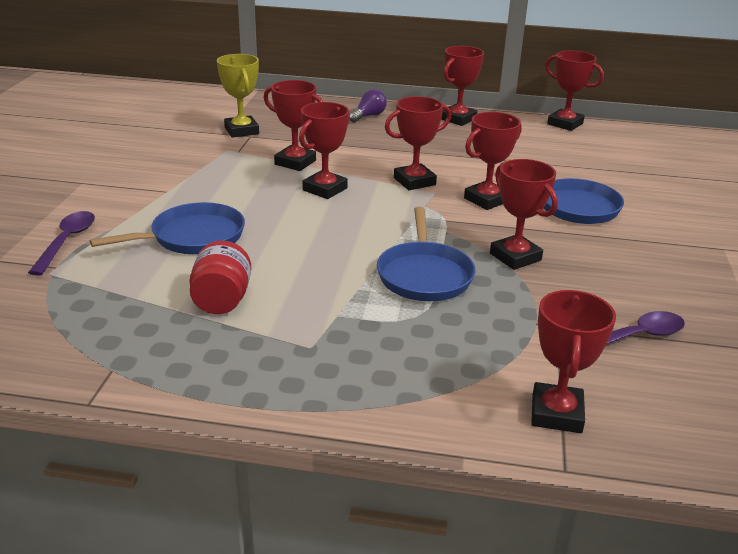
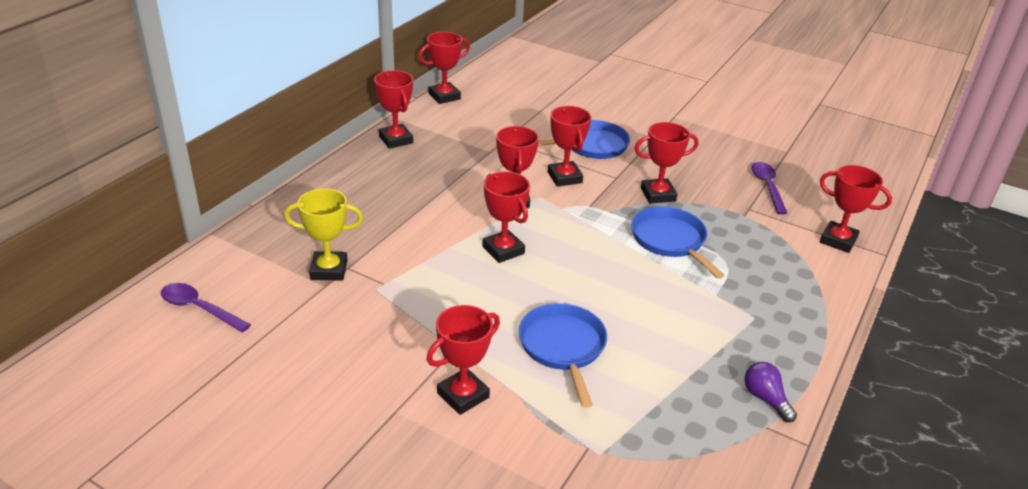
camera: 70 degrees left, 5 degrees up
(67, 242) = (537, 435): purple spoon -> purple spoon (199, 308)
(222, 300) = (679, 349): red jar -> none
(295, 162) = (435, 253): red trophy -> red trophy (463, 395)
(368, 116) = (351, 183): purple light bulb -> purple light bulb (765, 398)
(424, 275) = (670, 240): blue pan -> blue pan turned 135 degrees counterclockwise

